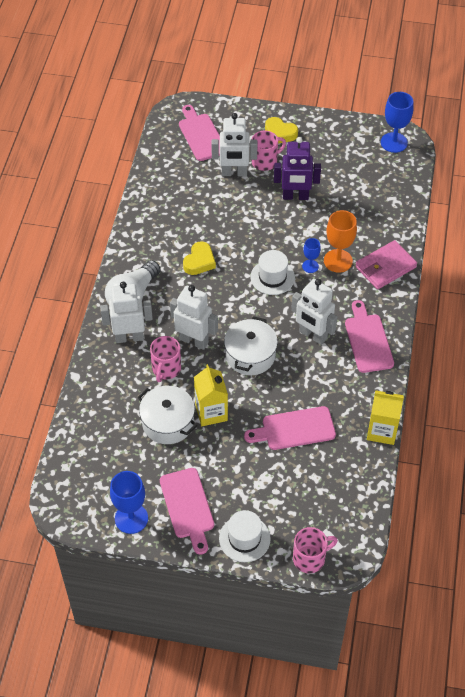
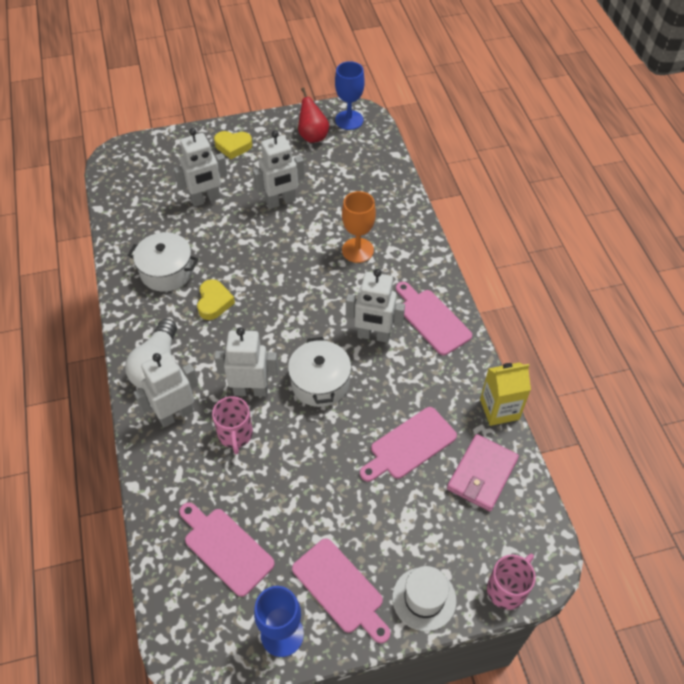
camera: 25 degrees left, 0 degrees up
(168, 422) = (268, 496): white pot -> white pot (167, 271)
(201, 135) = (152, 173): pink cutting board -> pink cutting board (226, 548)
(211, 412) = (310, 464): yellow carton -> none
(265, 161) = (232, 178): pink mug -> none
(272, 277) = (300, 291): white hat -> none
(295, 196) = (281, 202): purple robot -> white robot
(310, 266) = (333, 265): blue goblet -> none
(353, 147) = (313, 136): none -> red pear
(385, 267) = (407, 240): pink wallet -> pink wallet (482, 474)

